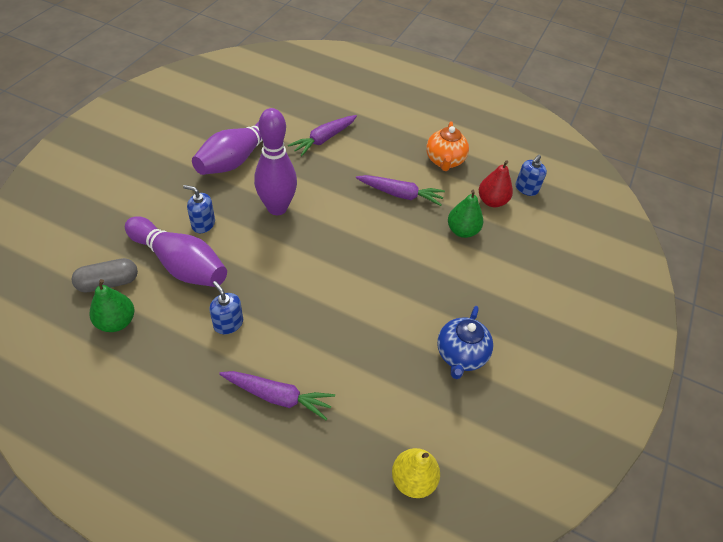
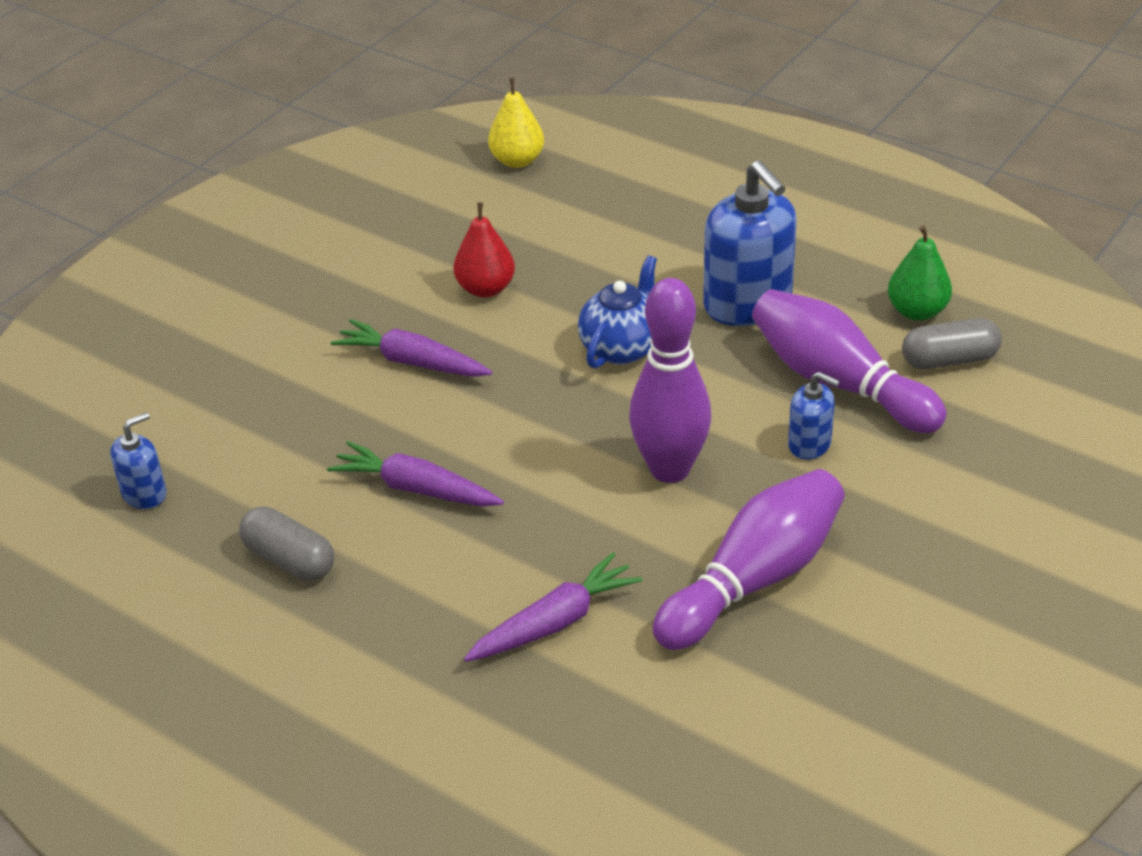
camera: 165 degrees left, 10 degrees down
(228, 323) = (748, 304): blue soap dispenser -> blue soap dispenser, size x1.98
(278, 396) = (674, 229): purple carrot -> purple carrot (412, 362)
(444, 161) = (290, 559): orange teapot -> grey capsule
(460, 355) = (409, 258): blue teapot -> blue teapot (622, 347)
(462, 231) = (322, 419): green pear -> none
(492, 201) = (233, 470): red pear -> red pear (486, 289)

